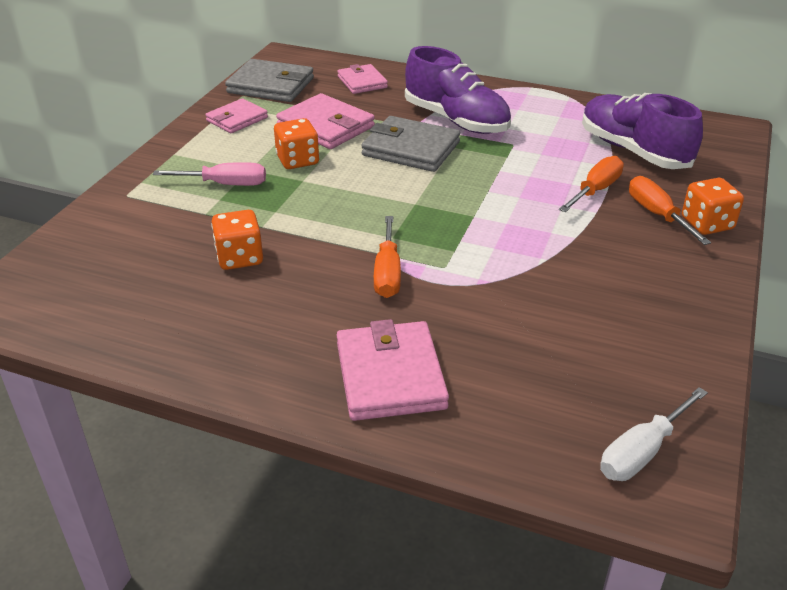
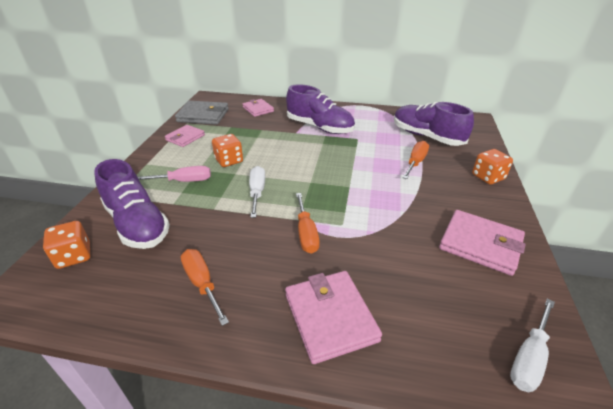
camera: 10 degrees left, 0 degrees up
(152, 236) = (137, 224): none -> purple shoe
(240, 258) = (202, 234): orange dice -> orange dice (74, 256)
(326, 126) = (242, 137): pink wallet -> pink wallet (480, 244)
(330, 210) = (257, 192): none -> white screwdriver
(411, 149) = (298, 147): grey wallet -> none
(657, 215) = (457, 174): orange screwdriver -> orange screwdriver (202, 283)

